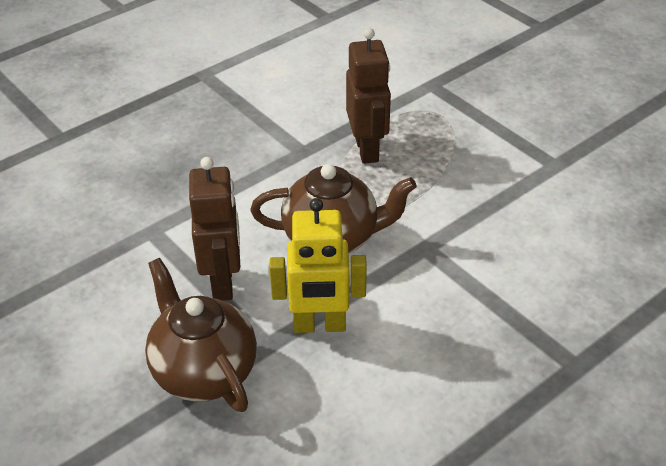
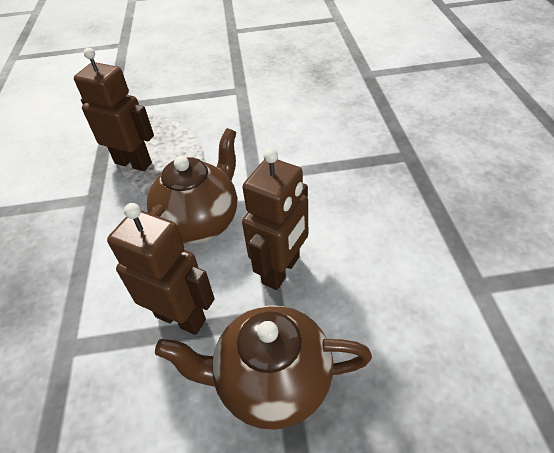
camera: 55 degrees left, 5 degrees up
(319, 326) = (281, 270): yellow robot -> brown robot

